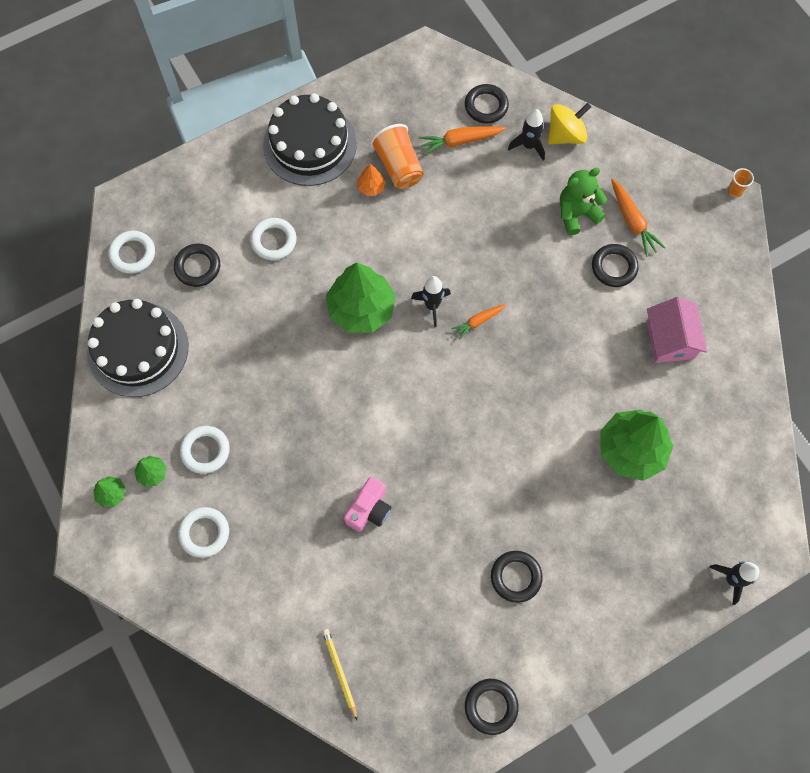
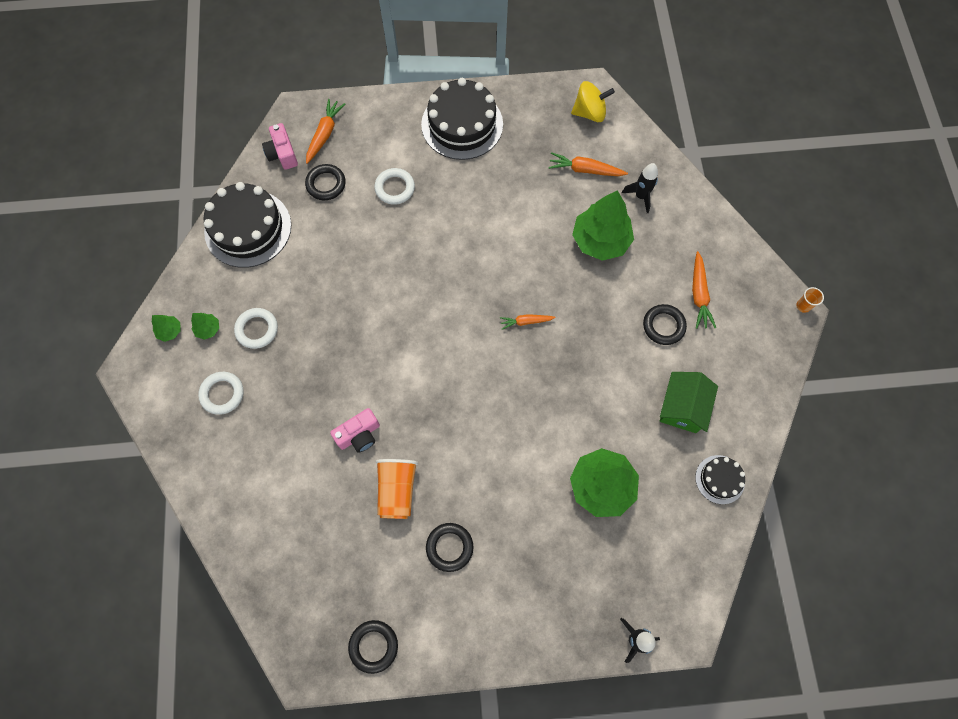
camera: 25 degrees right, 0 degrees up
(133, 254) = (282, 154): white ring -> pink camera
(168, 214) = (324, 134): none -> orange carrot
(340, 672) = (267, 556): yellow pencil -> none
(361, 309) = (436, 271): green tree -> green tree (600, 240)
(371, 187) = (493, 177): orange tree -> none
(398, 166) = (524, 170): orange cup -> orange cup (397, 490)
(432, 306) = (494, 292): black rocket -> none
(486, 106) = (621, 150): black ring -> none
(565, 135) = (676, 200): yellow spinning top -> yellow spinning top (589, 113)
(576, 214) = (653, 268): green teddy bear -> none
(670, 339) = (682, 407): pink house -> green house
(737, 393) = (720, 479): none -> black cake

